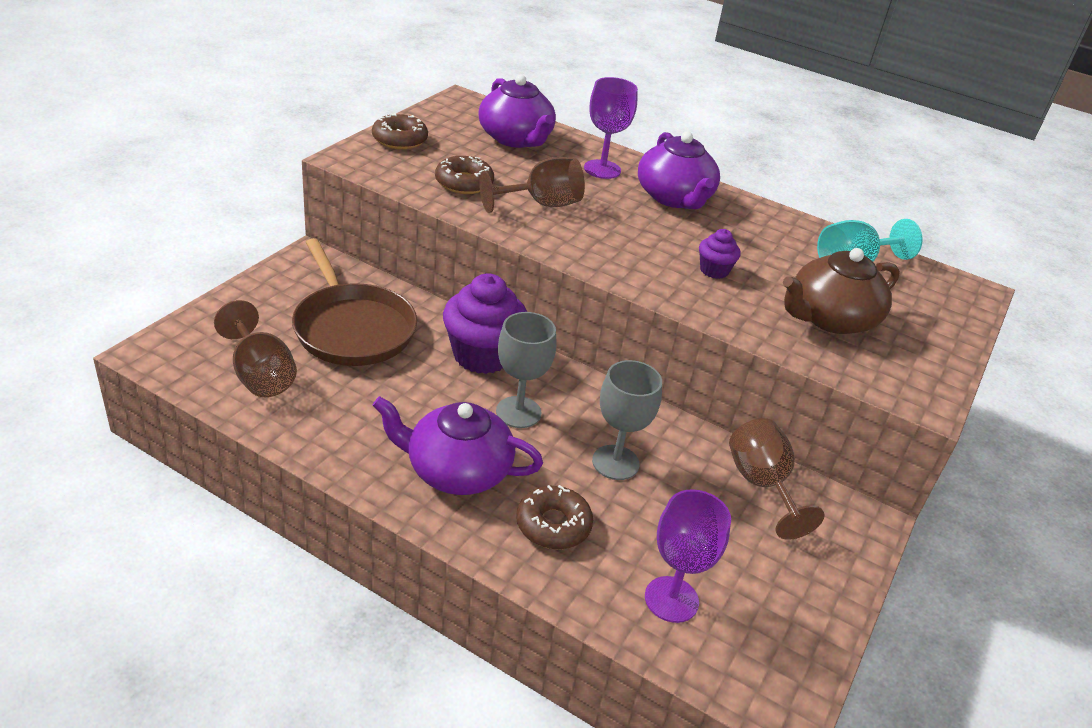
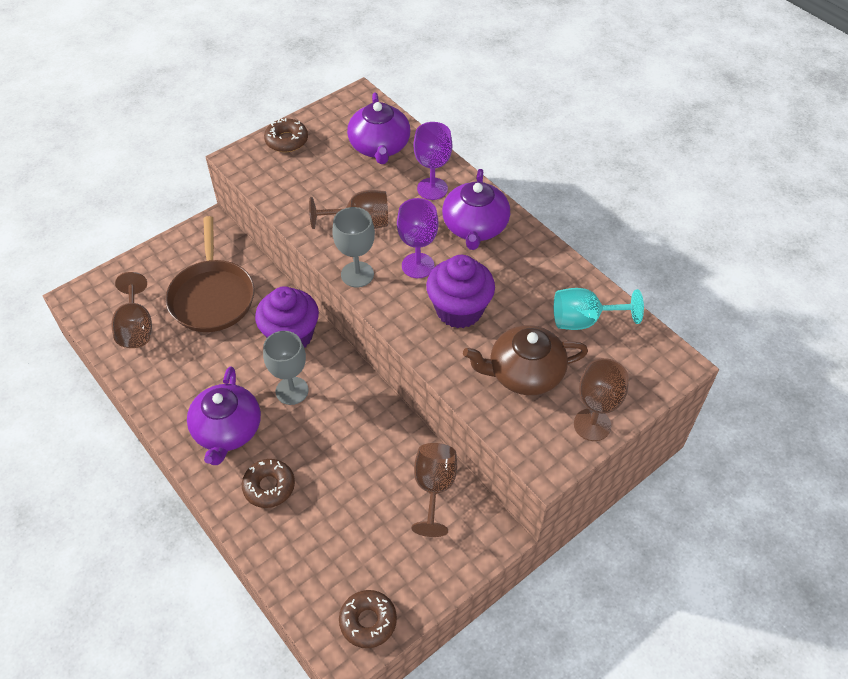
camera: 25 degrees right, 15 degrees up
(457, 470) = (227, 430): purple teapot -> purple teapot turned 120 degrees counterclockwise
(464, 183) = (312, 193): brown donut -> brown donut (368, 621)
(615, 462) = (338, 446): grey goblet -> grey goblet (357, 274)
(671, 599) = (317, 561): purple goblet -> purple goblet (418, 265)
(714, 270) = (459, 310): purple cupcake -> purple cupcake, size x2.02
(939, 355) = (592, 425): none -> brown goblet

